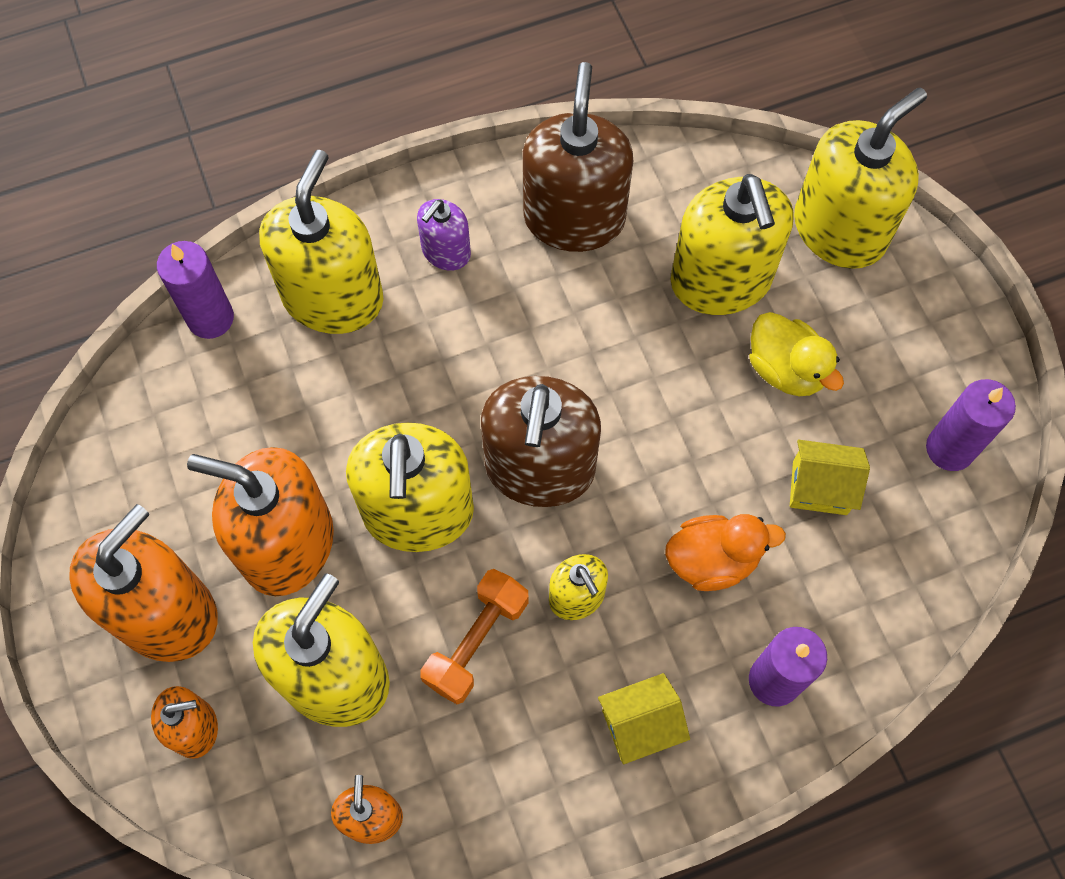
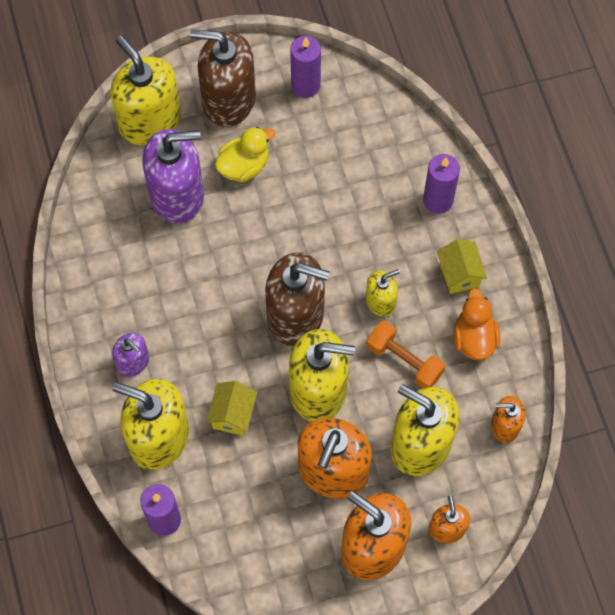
camera: 85 degrees left, 0 degrees up
(574, 218) = (118, 278): brown soap dispenser -> brown soap dispenser (228, 99)
(712, 560) = (364, 223): orange duck -> orange duck (474, 338)
(721, 280) = (177, 195): yellow soap dispenser -> purple soap dispenser
(819, 488) = (323, 159): yellow house -> yellow house (233, 415)

